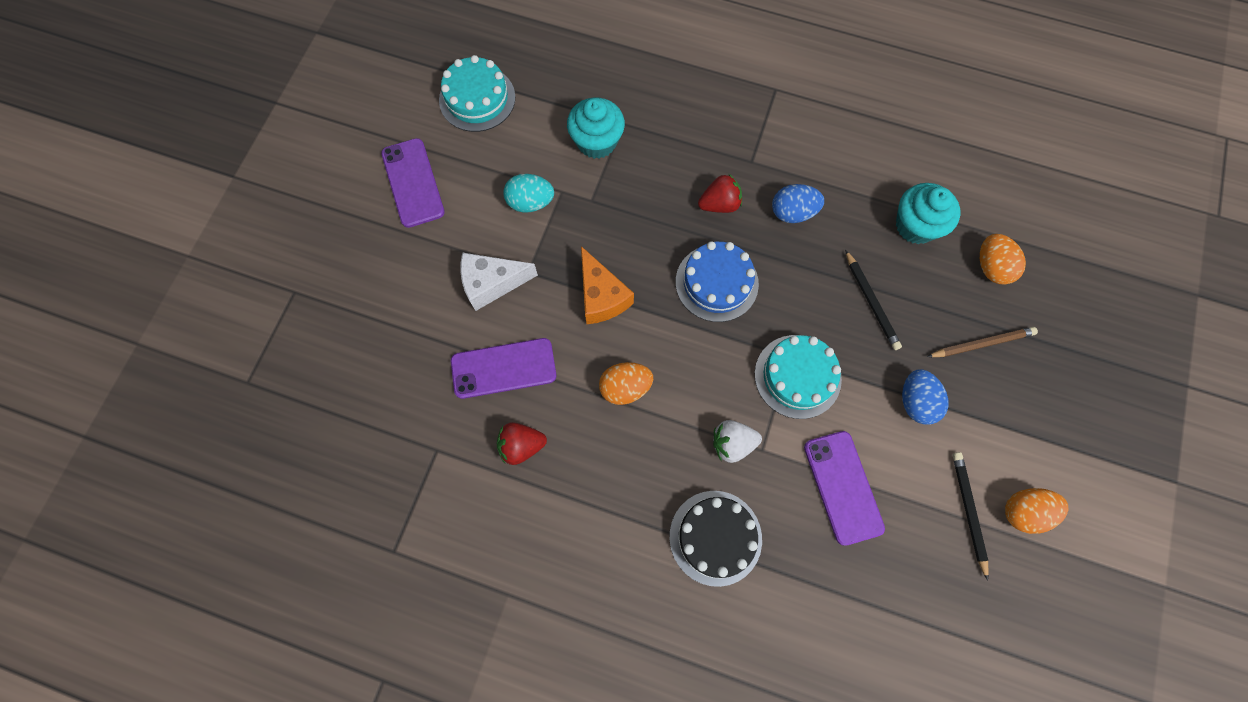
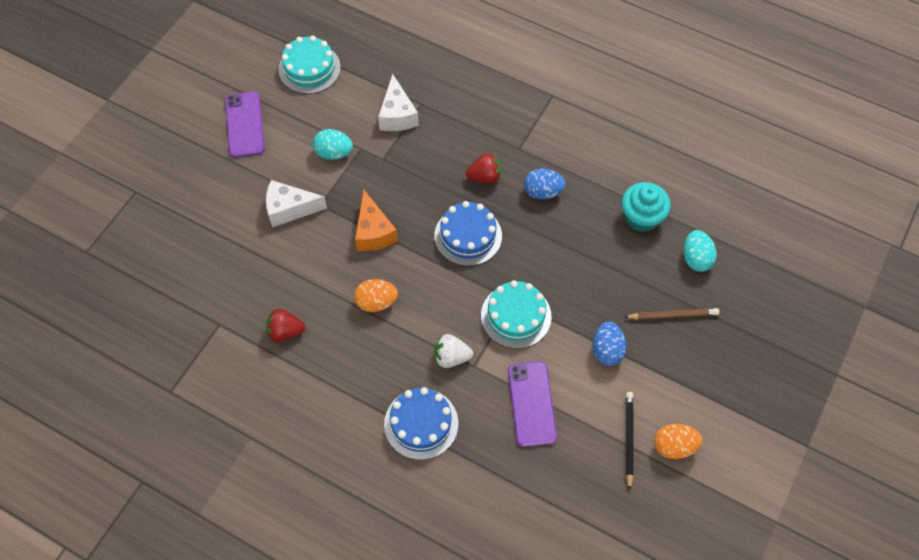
camera: 10 degrees right, 10 degrees down
(503, 368) = (284, 273): purple phone -> none
(596, 141) = (397, 115): turquoise cupcake -> white cheese
(715, 537) = (421, 423): black cake -> blue cake
(871, 302) = (590, 270): black pencil -> none
(991, 267) = (696, 258): orange egg -> turquoise egg

